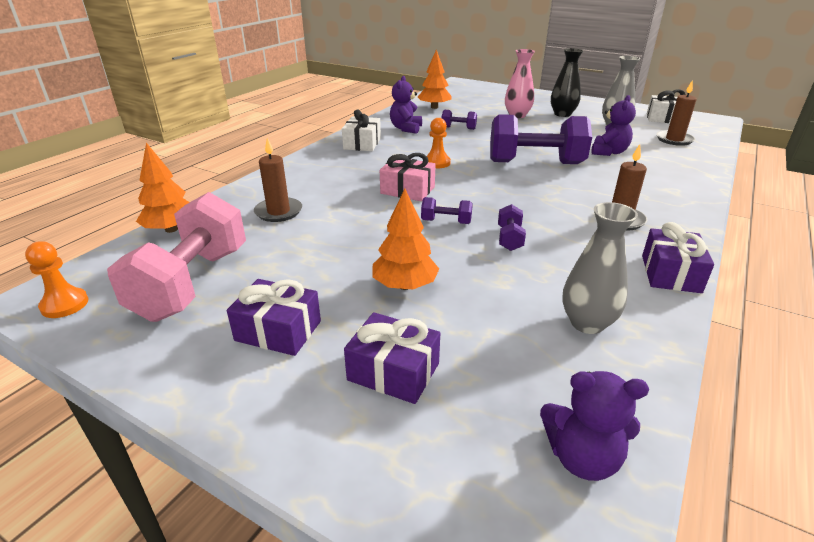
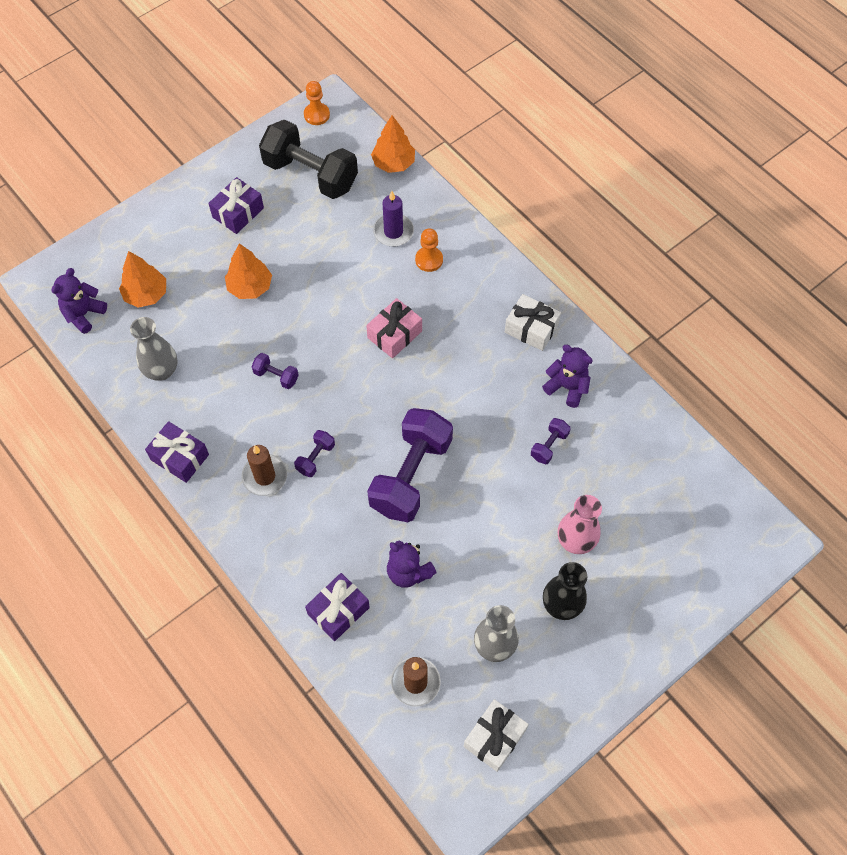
camera: 110 degrees right, 30 degrees up
(192, 283) = (310, 174): pink dumbbell -> black dumbbell
(278, 212) = (393, 232): brown candle -> purple candle
(393, 372) = (176, 258): purple gift -> purple gift (338, 611)
(434, 107) = (645, 450): orange tree -> orange tree (146, 294)
(437, 163) = (448, 381): orange pawn -> orange pawn (429, 260)
(446, 222) = (323, 343): purple dumbbell -> purple dumbbell (315, 458)

